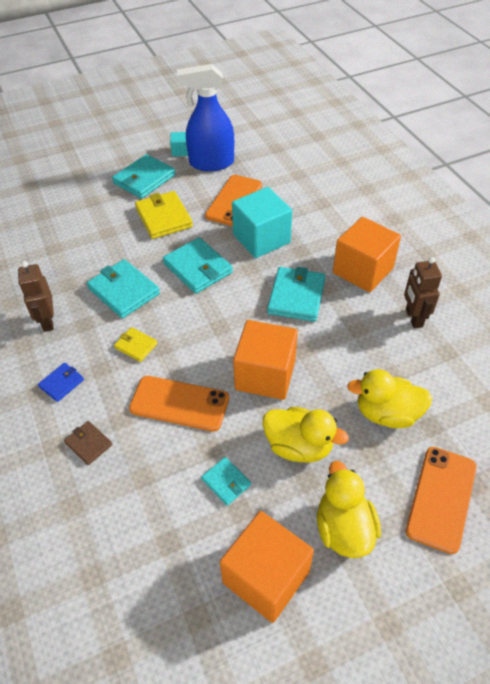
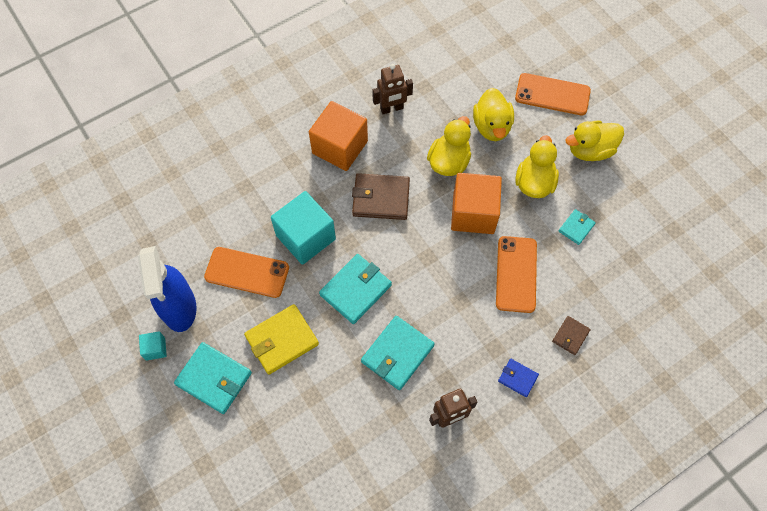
camera: 100 degrees left, 15 degrees up
(136, 346) = (463, 324): yellow wallet -> none
(266, 577) = (636, 193): orange cube -> none
(296, 296) = (381, 198): turquoise wallet -> brown wallet
(337, 361) = (449, 162): none -> yellow duck

